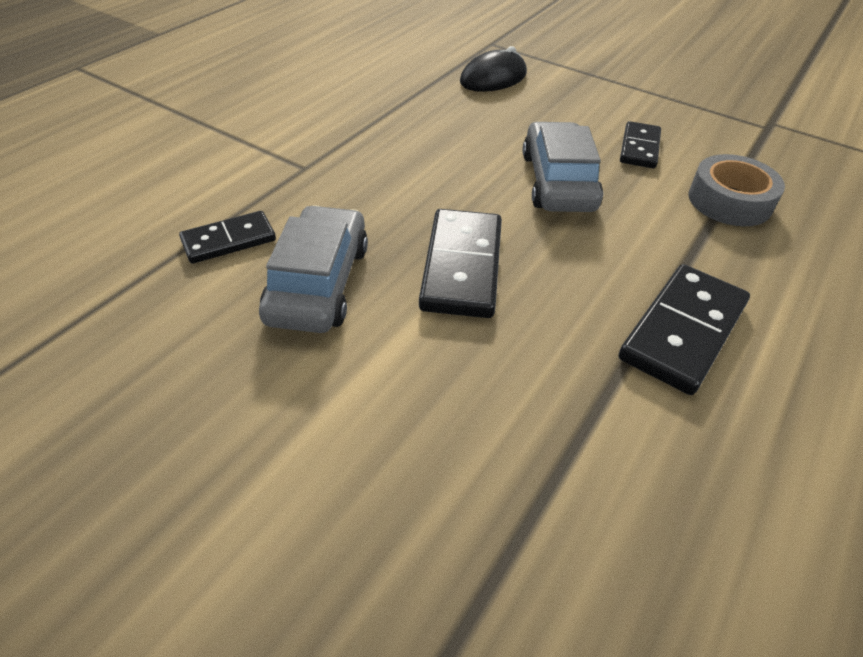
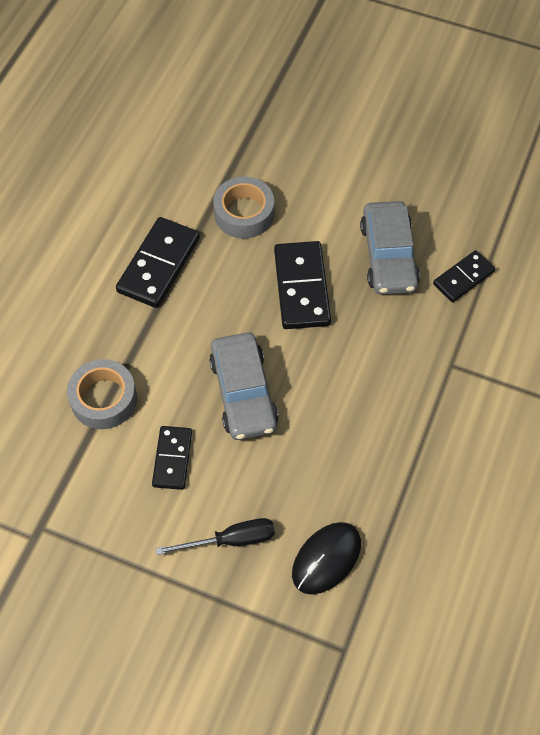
camera: 170 degrees right, 15 degrees up
(536, 386) = (244, 213): none -> grey tape
(579, 97) = (230, 540): none -> black screwdriver

